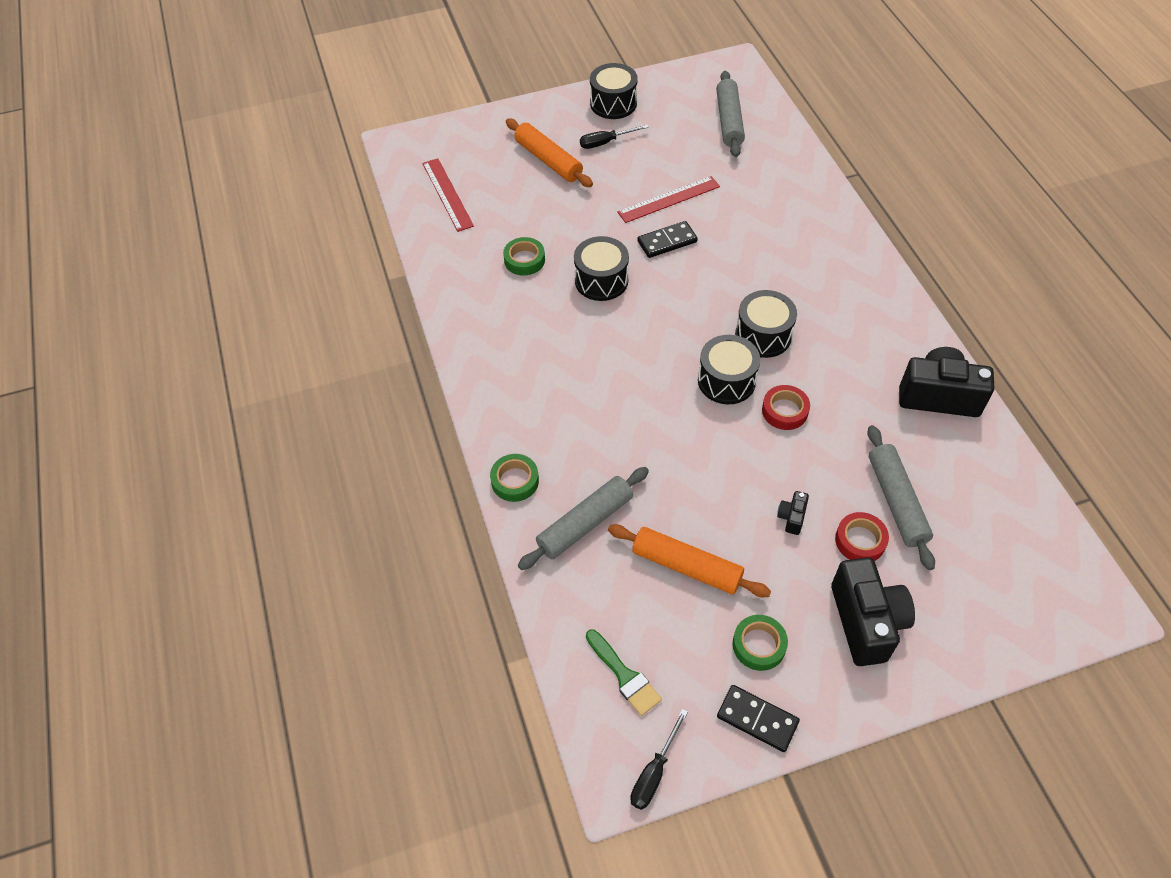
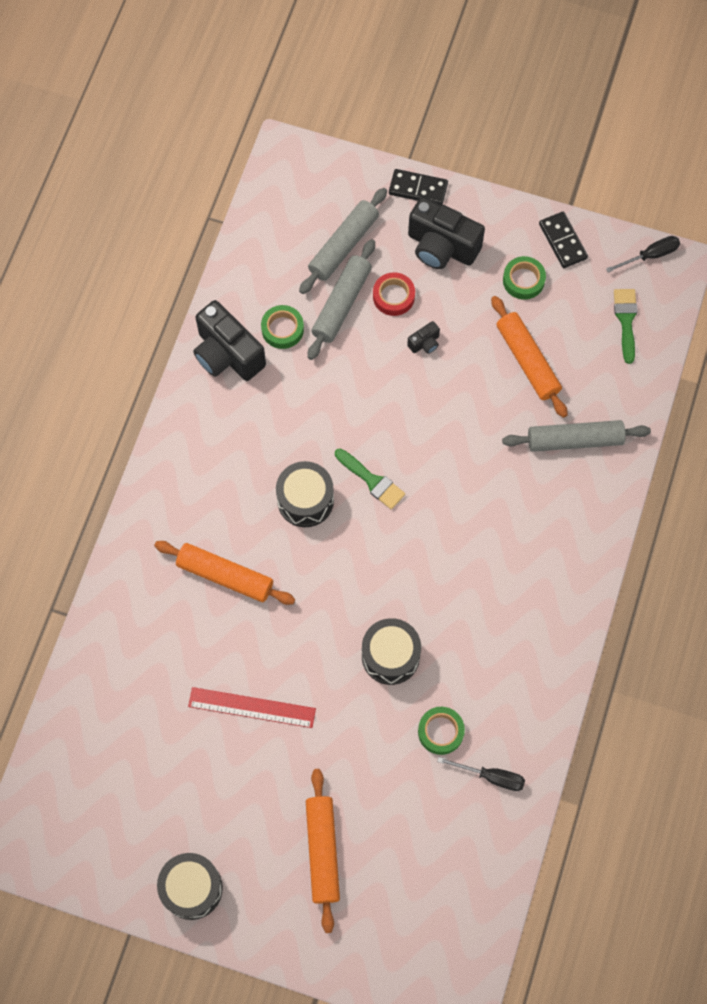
camera: 145 degrees left, 15 degrees up
(447, 194) = (454, 878): red ruler -> none
(515, 481) = (602, 510): green tape -> green tape (282, 329)
(605, 142) = (247, 833): black screwdriver -> black screwdriver (491, 776)
(667, 241) = (297, 657): black domino -> black domino (418, 189)
(726, 381) = (372, 481): black drum -> green brush
(729, 121) = (102, 769): grey rolling pin -> grey rolling pin (343, 245)
(768, 255) = (225, 576): none -> orange rolling pin
(784, 411) = (352, 424): red tape -> none
(866, 622) = (441, 247): black camera -> black camera turned 90 degrees counterclockwise

